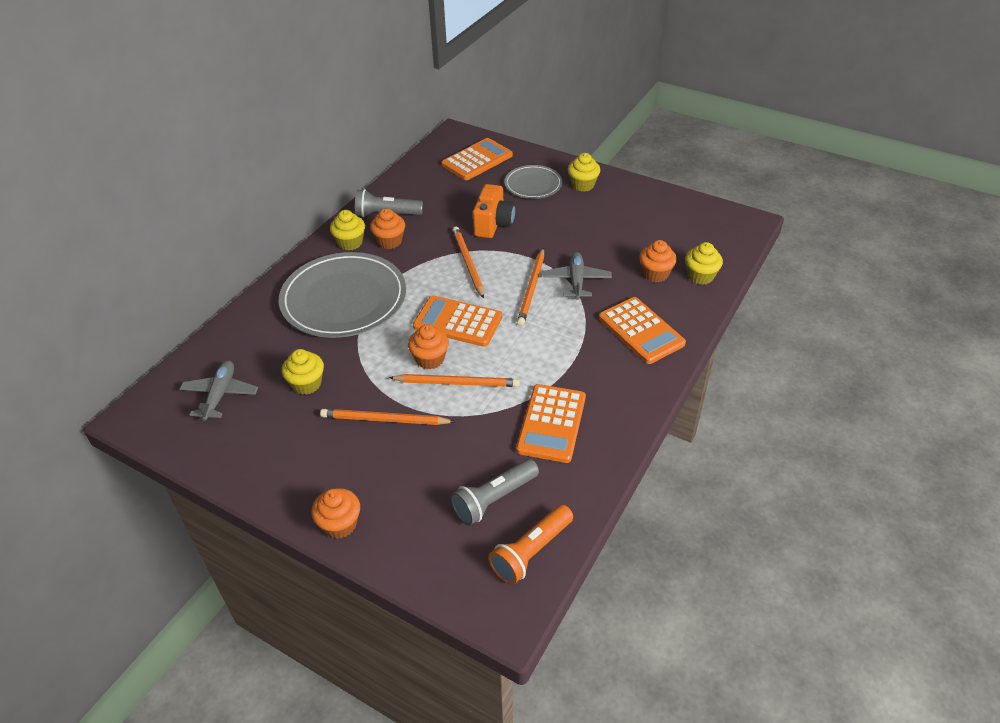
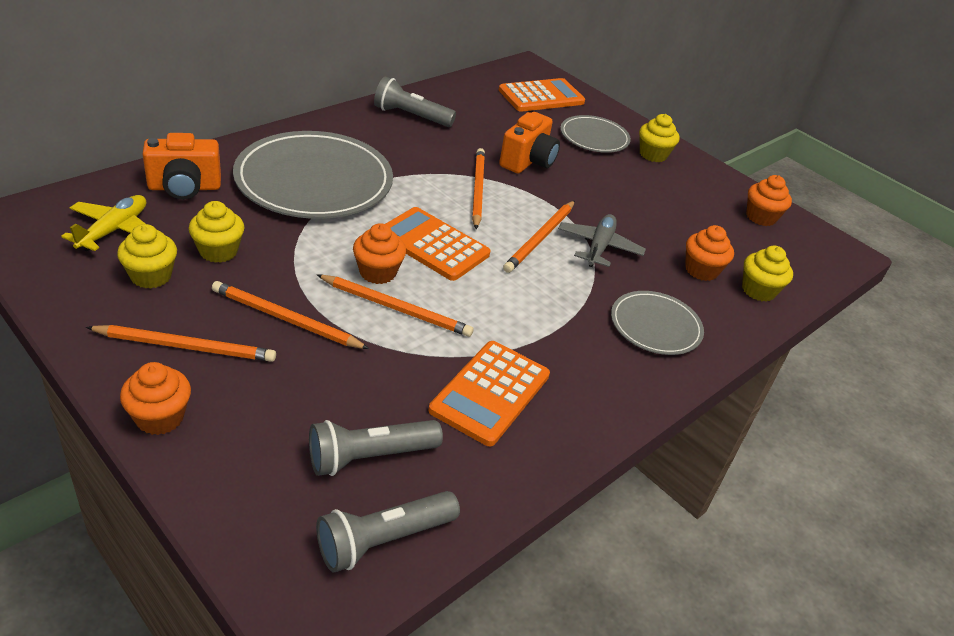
camera: 10 degrees right, 5 degrees down
(220, 395) = (114, 230): grey plane -> yellow plane
(251, 340) = (184, 188): none -> orange camera
(327, 466) = (186, 346): none -> orange pencil
(350, 243) = (354, 130): yellow cupcake -> yellow cupcake (151, 276)
(389, 241) = (399, 142): orange cupcake -> orange cupcake (761, 217)
(531, 552) = (383, 540): orange flashlight -> grey flashlight
(641, 331) = (655, 326): orange calculator -> grey plate

